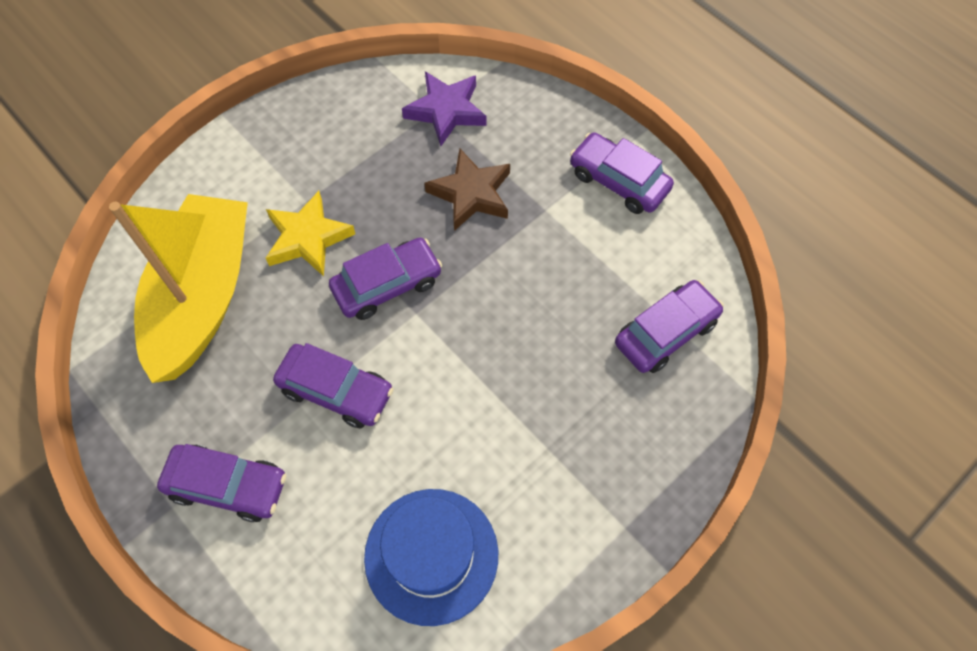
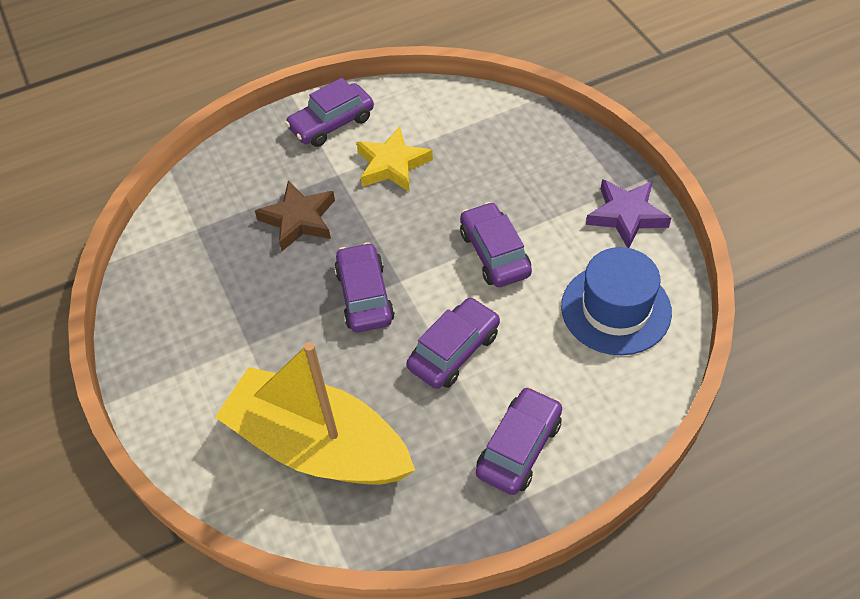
camera: 70 degrees left, 10 degrees down
(308, 238) = (290, 349): yellow star -> yellow star (392, 165)
(446, 111) = (202, 220): purple star -> purple star (626, 215)
(665, 332) = (476, 129): purple car -> purple car (494, 253)

